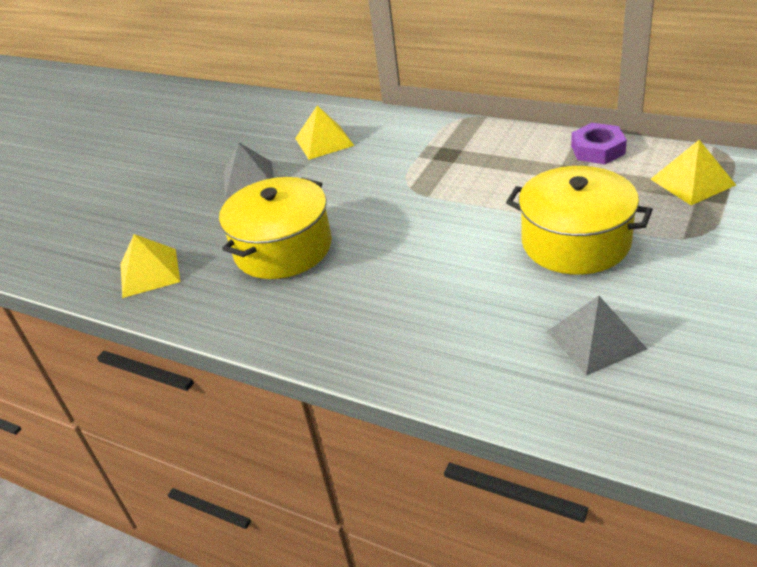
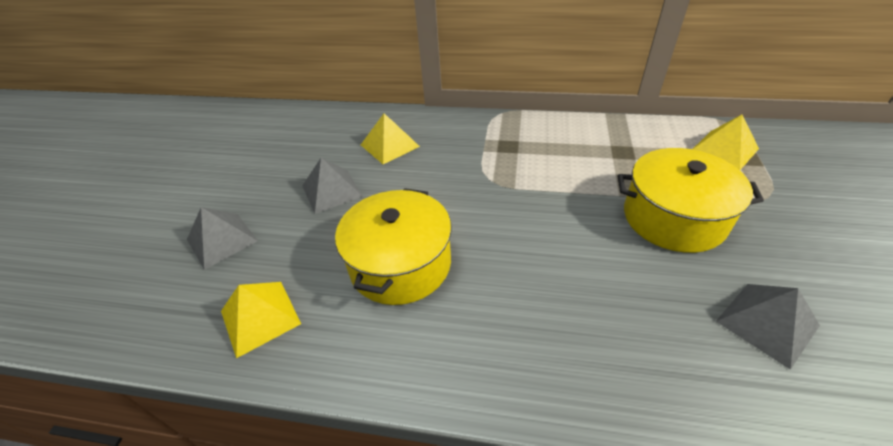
camera: 20 degrees left, 5 degrees up
(137, 210) = (222, 240): none -> grey pyramid
(597, 150) = (630, 129): purple nut -> none

